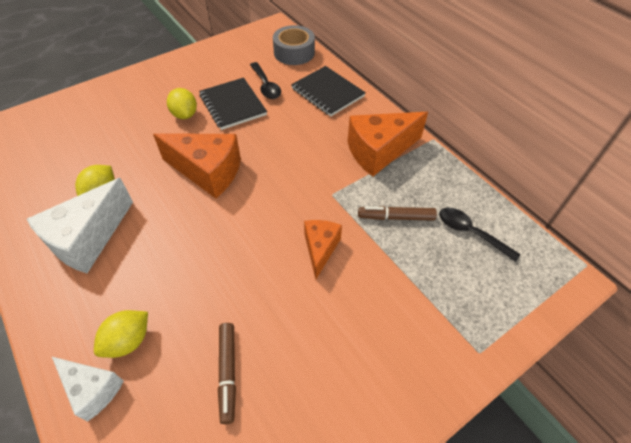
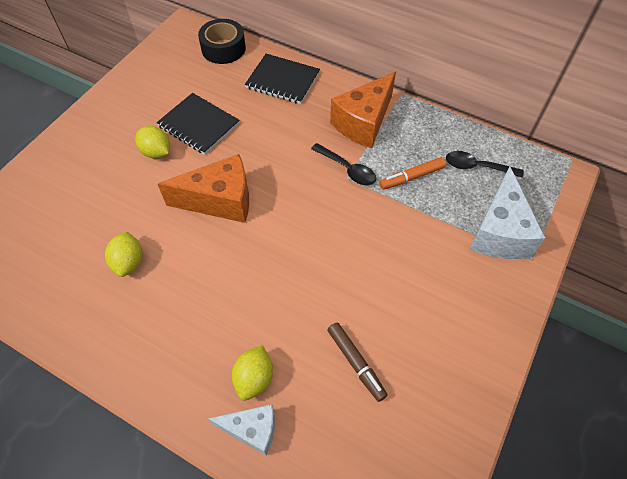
camera: 25 degrees left, 5 degrees up
(88, 239) = (149, 310): white cheese -> white cheese (499, 232)
(266, 86) = (218, 94): black spoon -> black spoon (347, 169)
(294, 52) = (223, 49): grey tape -> black tape
(320, 249) = (366, 230): orange cheese -> none
(396, 217) = (412, 177): brown marker -> orange marker

